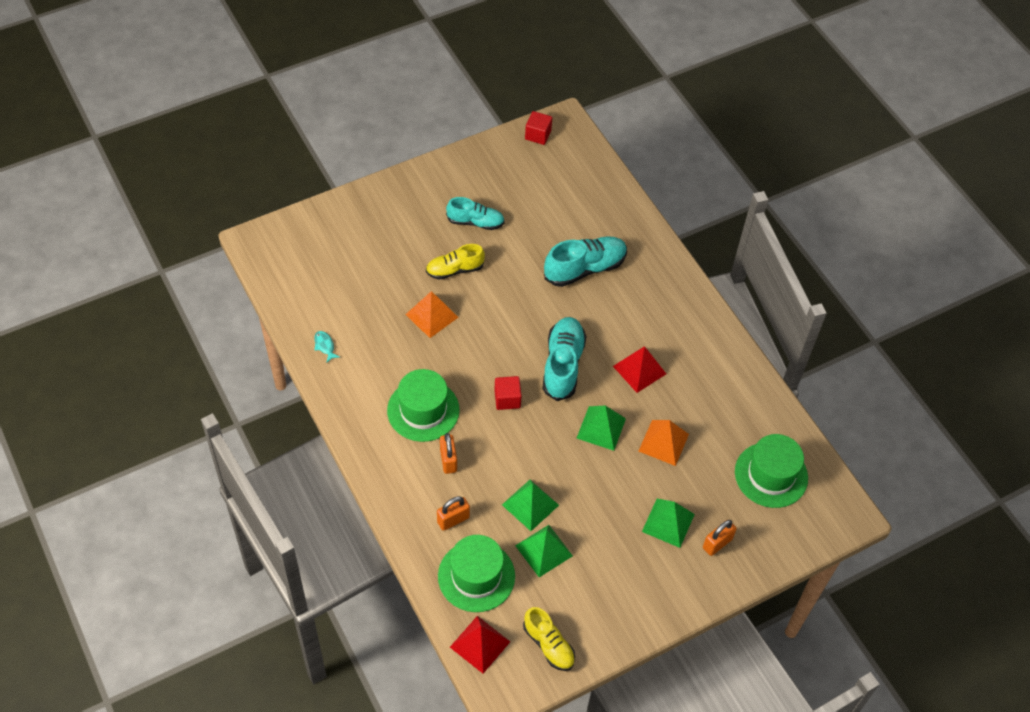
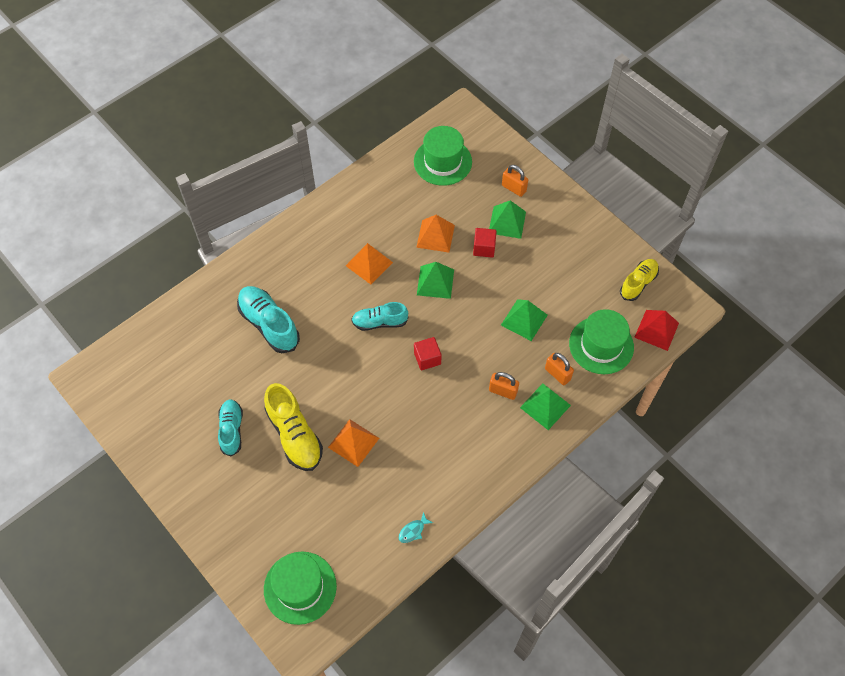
camera: 100 degrees left, 5 degrees up
(423, 410) = (459, 424): green hat -> green hat (300, 587)
(448, 460) = (503, 391): orange padlock -> orange padlock turned 45 degrees clockwise
(455, 270) = (294, 435): yellow shoe -> yellow shoe, size x1.53
(538, 135) = (106, 397): red cube -> red cube (484, 248)
(544, 550) = (561, 302): green pyramid -> green pyramid (545, 406)
(563, 365) = (380, 322): turquoise shoe -> turquoise shoe, size x0.65
(639, 370) = (369, 264): red pyramid -> orange pyramid

